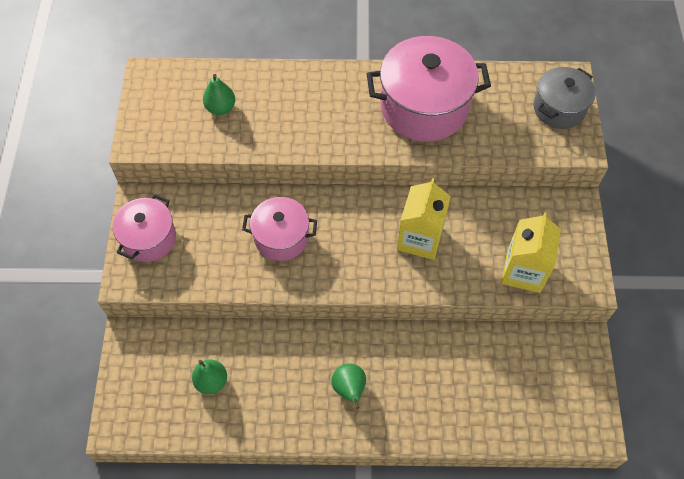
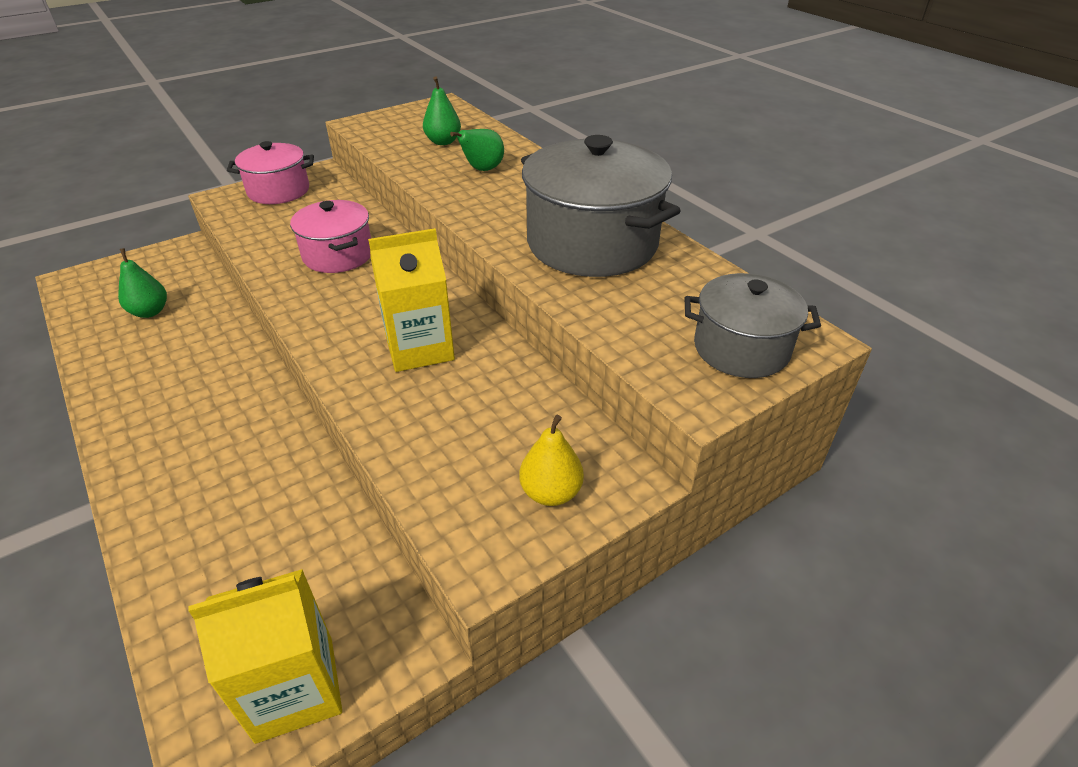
camera: 55 degrees right, 20 degrees down
(349, 389) = (183, 413): green pear -> green pear (482, 169)
(424, 107) = (592, 243): pink pot -> grey pot
(523, 271) = (446, 467): yellow carton -> yellow carton (295, 688)
(566, 238) = (551, 492): none -> yellow pear

